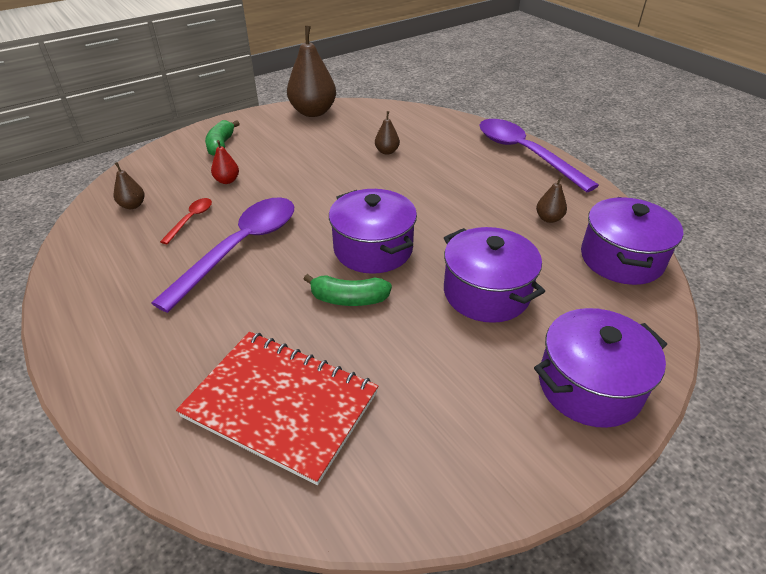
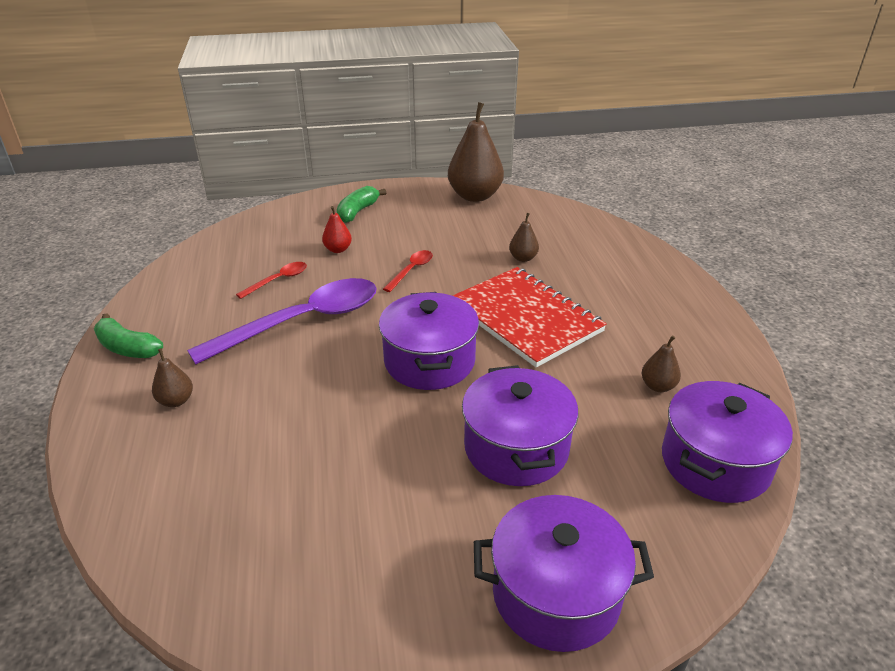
camera: 25 degrees right, 5 degrees down
(133, 205) = (238, 252): brown pear -> brown pear (176, 401)
(281, 404) = (230, 487): red notebook -> red notebook (525, 318)
(304, 182) = (411, 270): none -> red spoon
(349, 299) = (367, 406): green banana -> green banana (127, 348)
(525, 154) = (688, 301): purple spoon -> none

